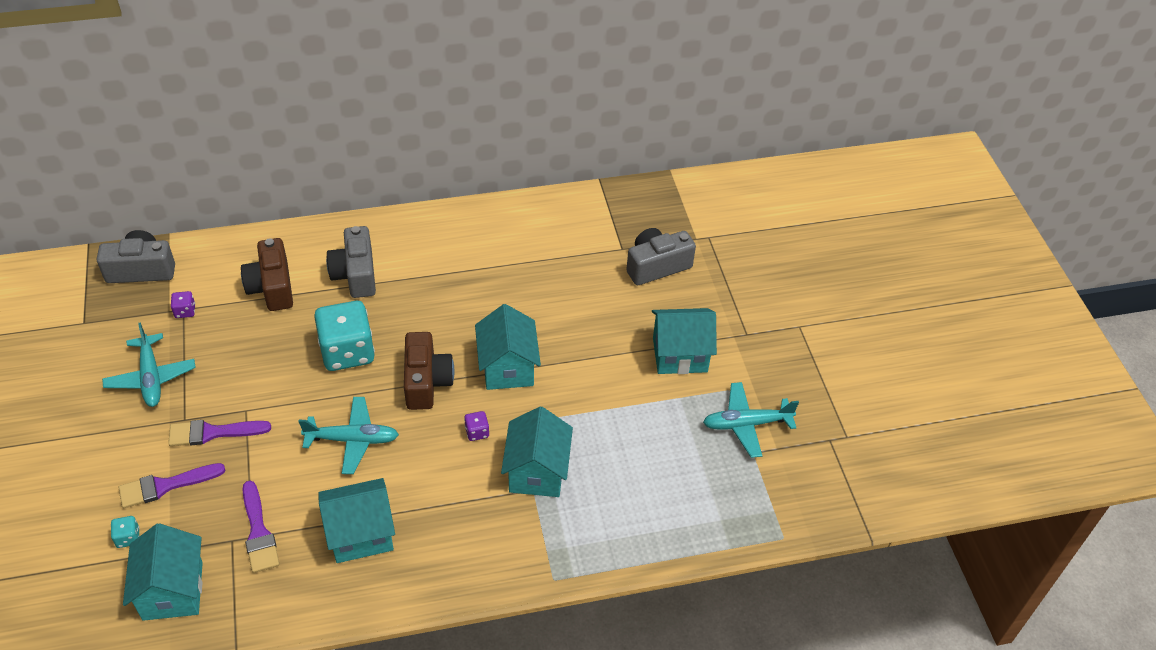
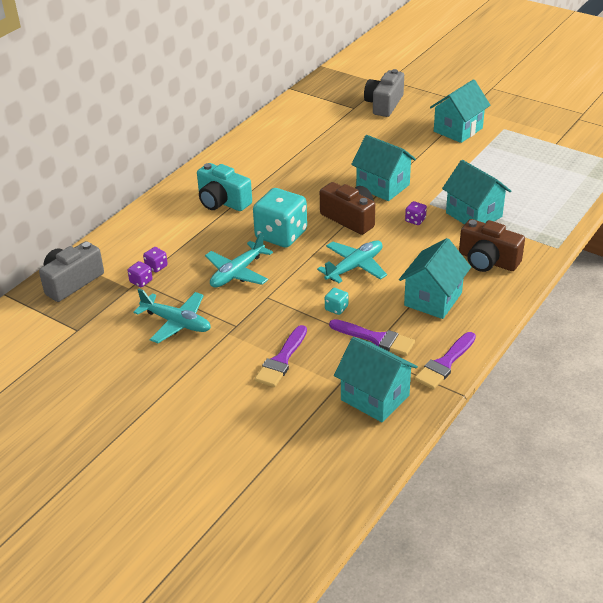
camera: 40 degrees left, 10 degrees down
(128, 538) = (303, 397): turquoise dice -> turquoise dice (336, 308)
(213, 433) = (266, 319): purple brush -> purple brush (445, 363)
(215, 305) = (156, 266): none -> purple dice
(272, 287) = (179, 237): brown camera -> brown camera (487, 261)
(355, 274) = (222, 201): grey camera -> turquoise camera
(746, 424) = (534, 135): turquoise plane -> turquoise plane (237, 273)

